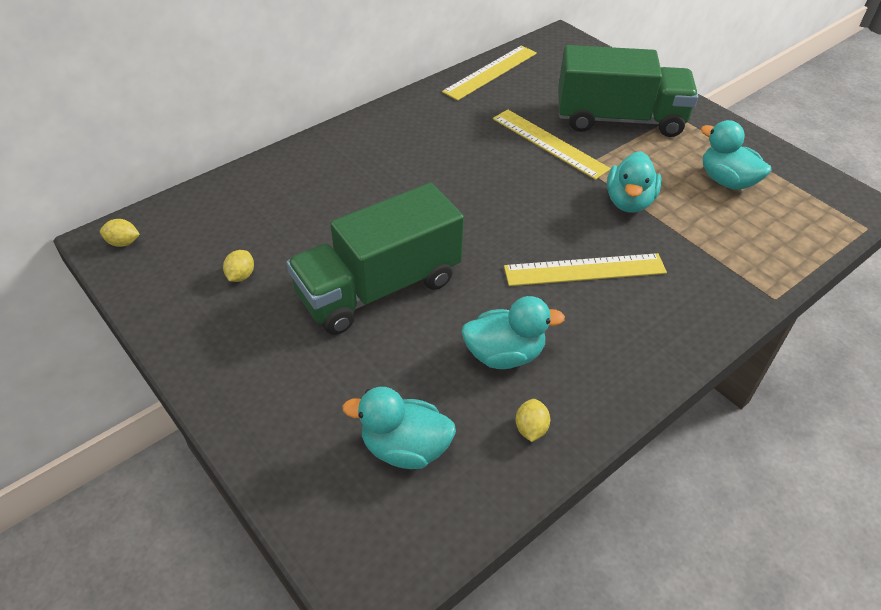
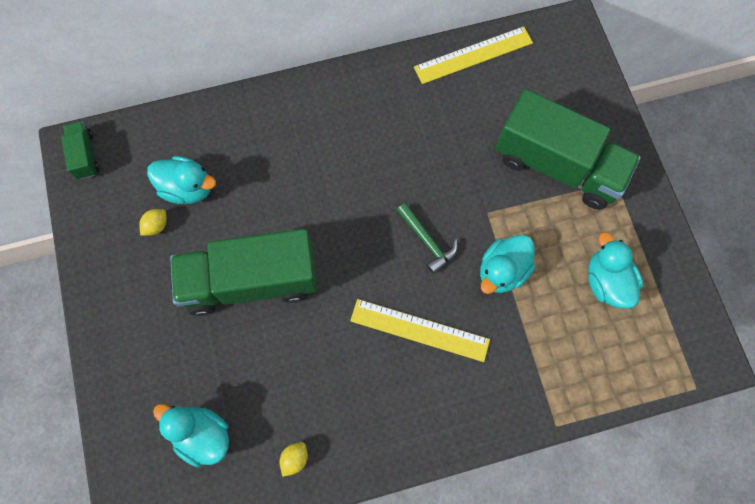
camera: 25 degrees right, 25 degrees up
(123, 243) = (85, 155): yellow lemon -> green truck
(504, 354) = (311, 385): turquoise duck -> turquoise duck (188, 188)
(542, 202) = (427, 241): none -> green hammer
(549, 143) = (474, 172): yellow ruler -> none

